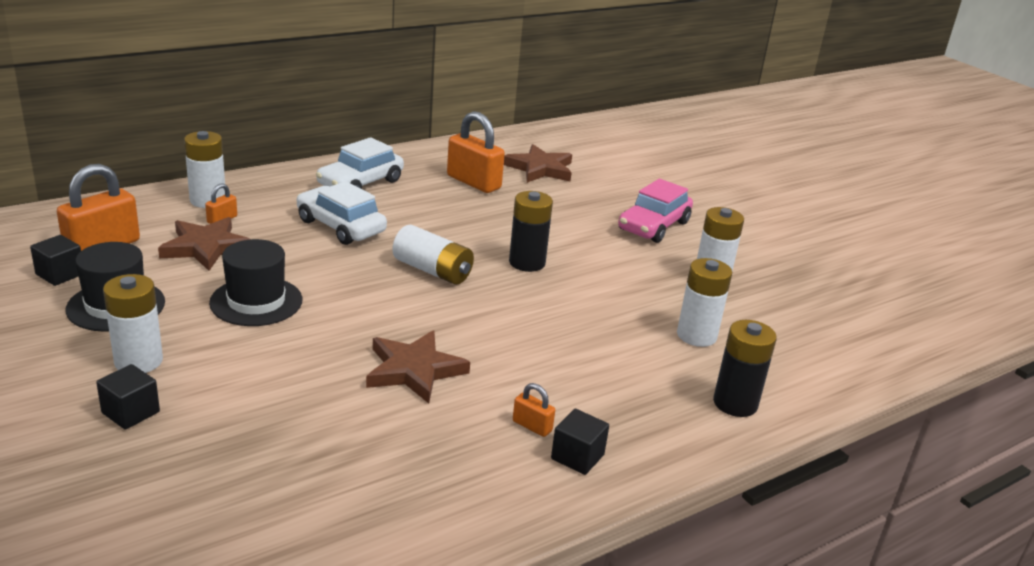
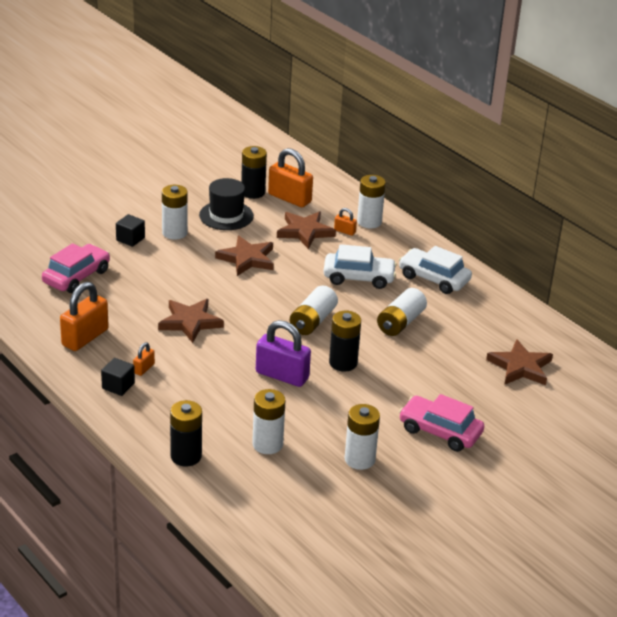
camera: 85 degrees right, 5 degrees up
(60, 274) = (253, 192): black cube -> black battery
(231, 489) = (76, 276): none -> pink car
(256, 301) = (247, 259): black hat -> brown star
(341, 226) = (358, 277): white car -> white car turned 60 degrees clockwise
(448, 216) = (400, 322): none -> white battery
(473, 182) = (469, 332): orange padlock -> orange padlock (85, 337)
(552, 308) = (282, 375): none -> purple padlock

